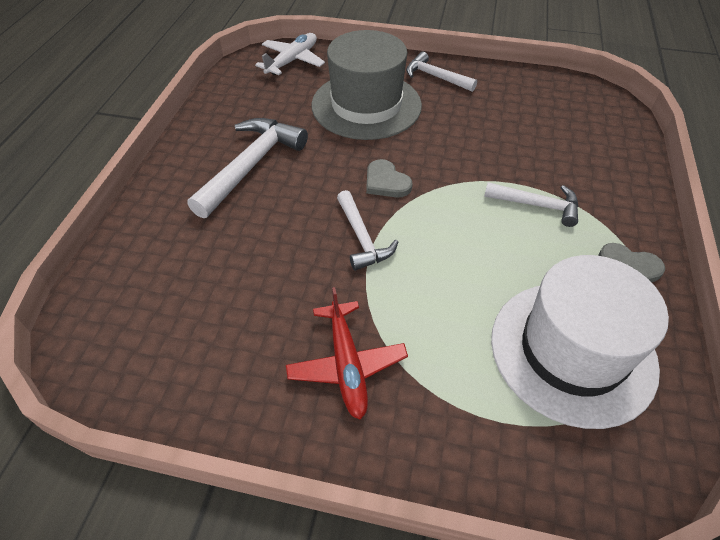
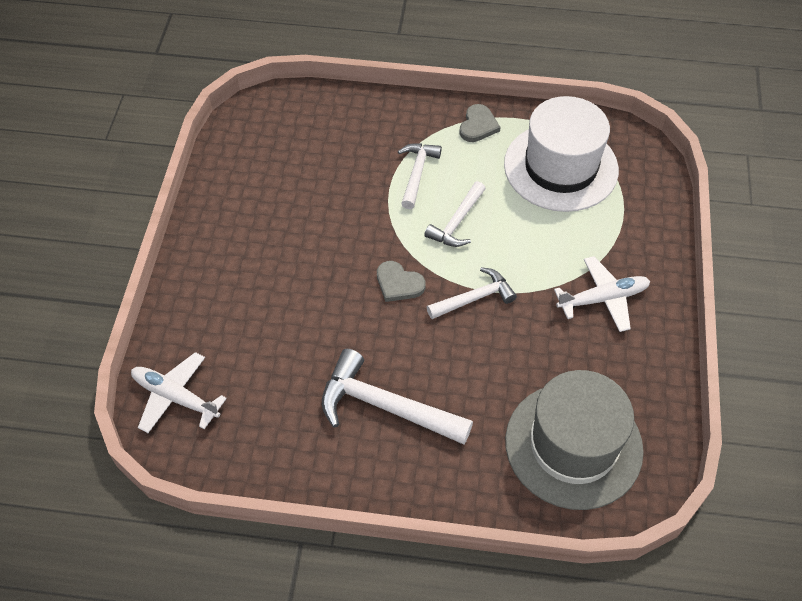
camera: 95 degrees left, 5 degrees up
(347, 364) = (602, 299): red plane -> white plane
(366, 105) = (272, 308): grey hat -> grey hat (573, 445)
(386, 182) = (398, 283): grey heart -> grey heart turned 75 degrees clockwise
(436, 77) = (216, 244): white hammer -> white hammer (457, 222)

